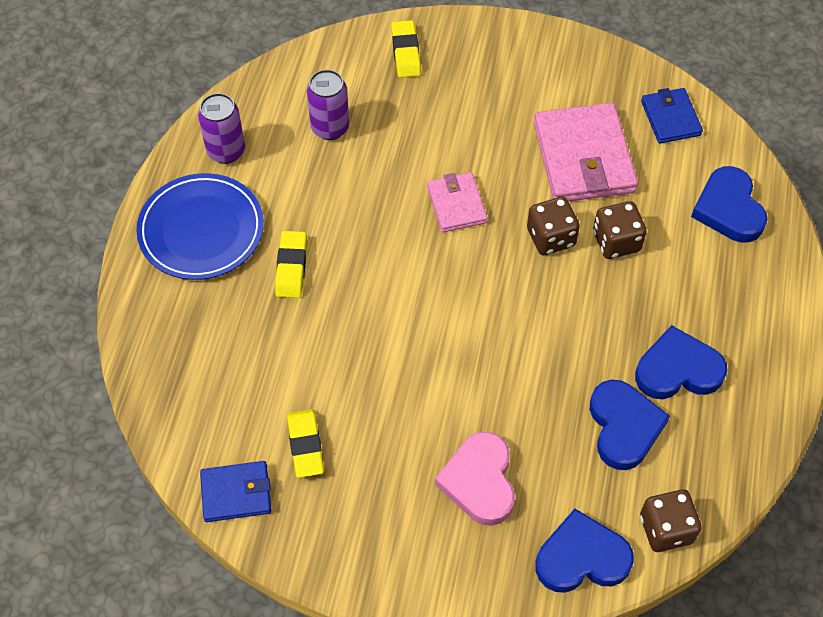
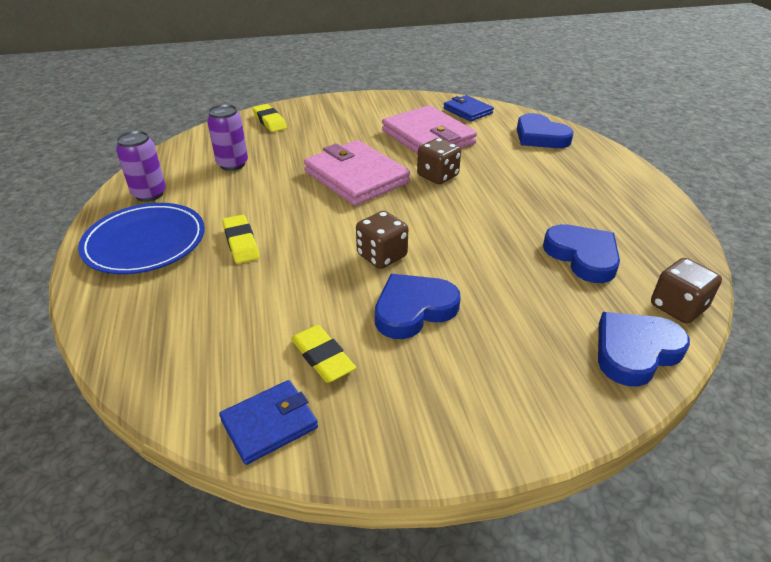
camera: 25 degrees left, 20 degrees down
(456, 204) = (356, 177): pink wallet -> pink wallet, size x1.80
(479, 481) = (502, 328): pink heart -> none
(616, 241) = (484, 167): brown dice -> brown dice (382, 256)
(678, 369) = (587, 215): blue heart -> blue heart (413, 309)

